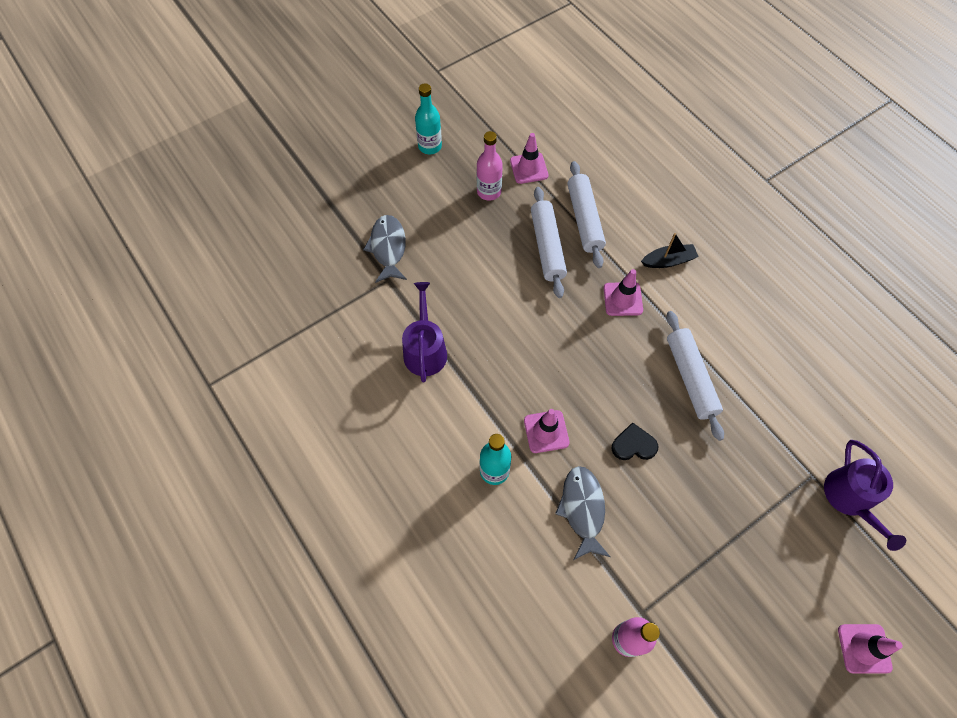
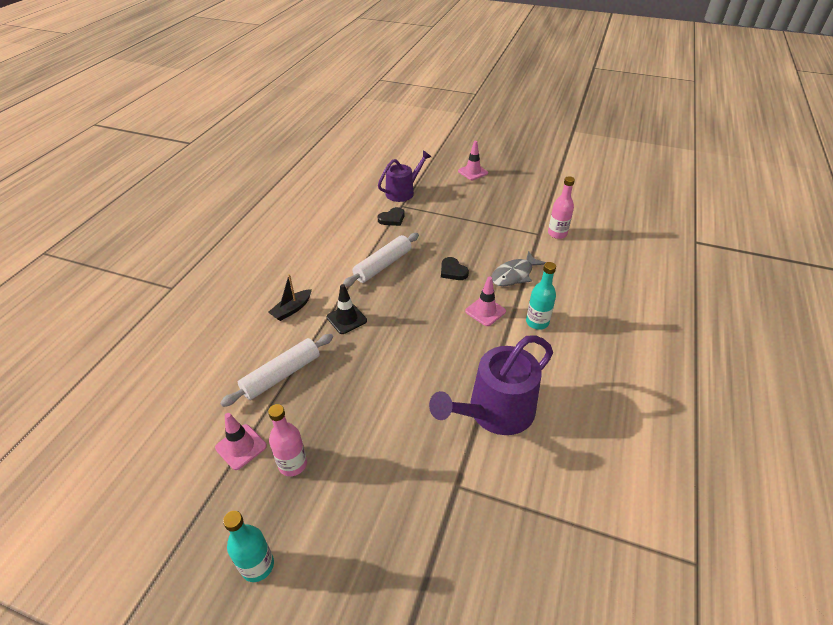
camera: 125 degrees left, 20 degrees down
(388, 248) = (423, 511): grey fish -> none
(425, 350) = (495, 412): purple watering can -> purple watering can, size x1.54
(547, 247) = (329, 385): white rolling pin -> none
(623, 299) = (346, 319): pink traffic cone -> black traffic cone
(668, 261) = (291, 309): black boat -> black boat turned 90 degrees counterclockwise
(785, 444) = (392, 219): none -> black heart

